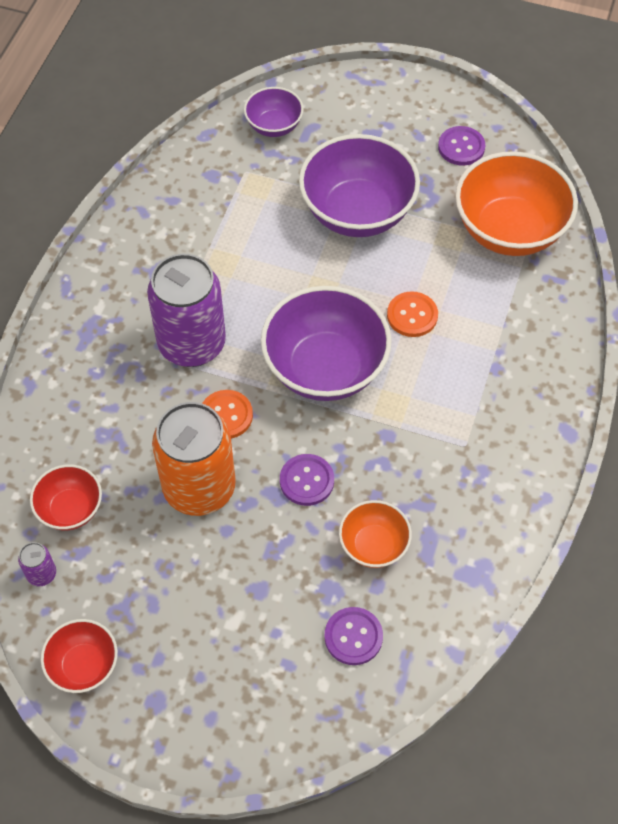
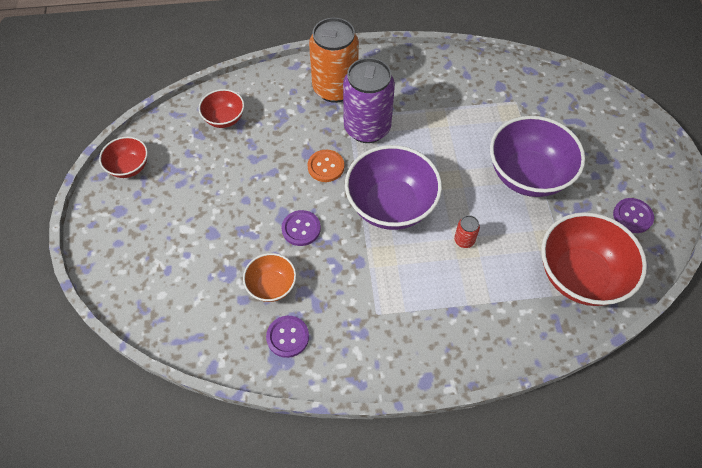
camera: 65 degrees right, 0 degrees up
(41, 574) = (178, 123): purple can -> none
(199, 488) = (268, 174): orange can -> orange can (335, 89)
(274, 126) = (564, 101): purple bowl -> none
(353, 637) = (200, 299): purple button -> purple button (287, 337)
(412, 315) = (464, 240): orange button -> red can
(509, 230) = (580, 275): orange bowl -> red bowl

